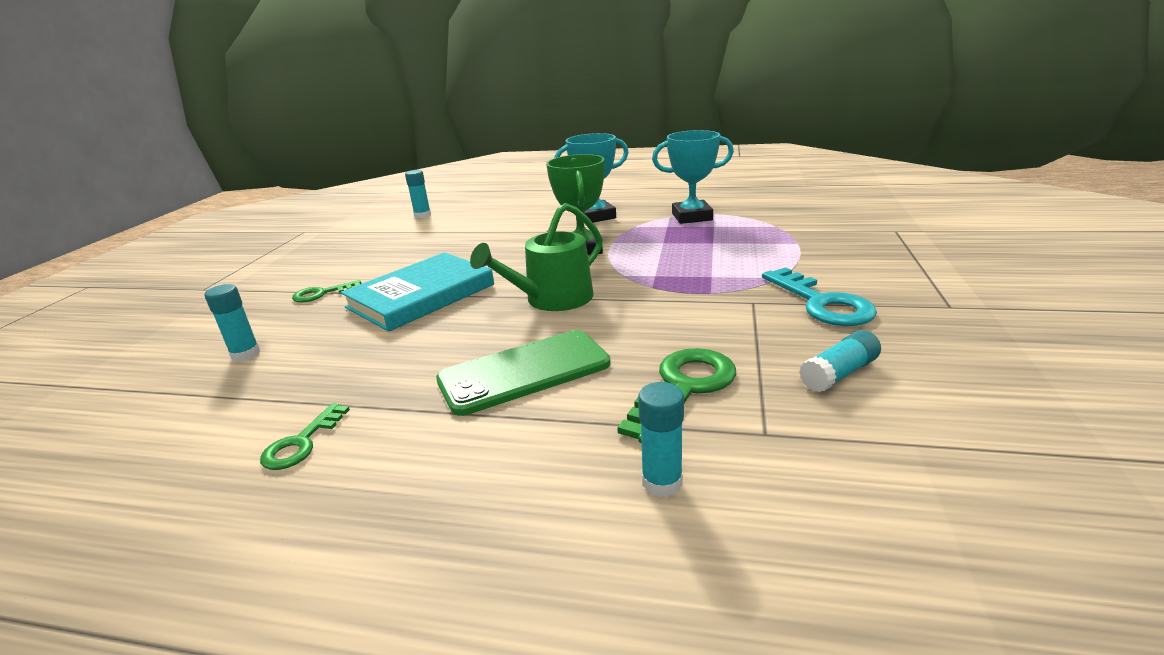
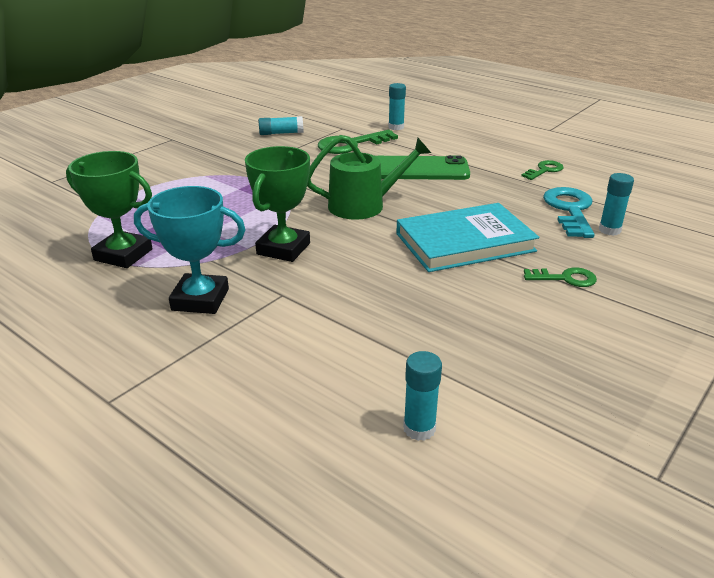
camera: 155 degrees left, 5 degrees up
(692, 217) = (123, 255): turquoise trophy -> green trophy
(821, 303) = (220, 156): turquoise key -> turquoise key (570, 210)

